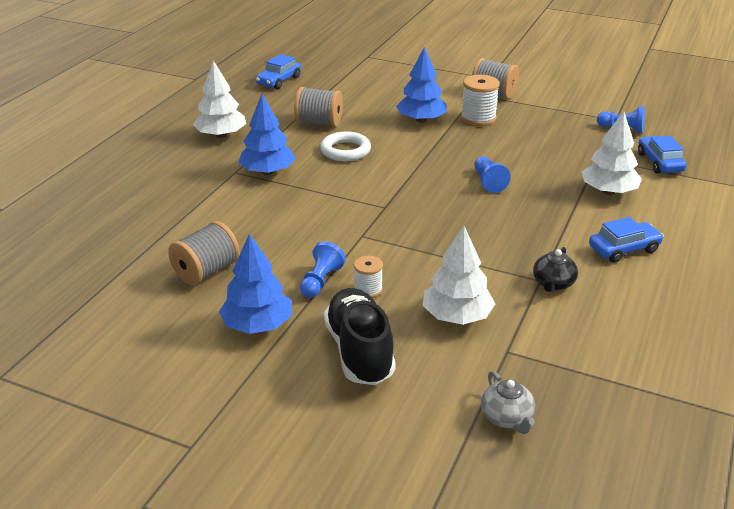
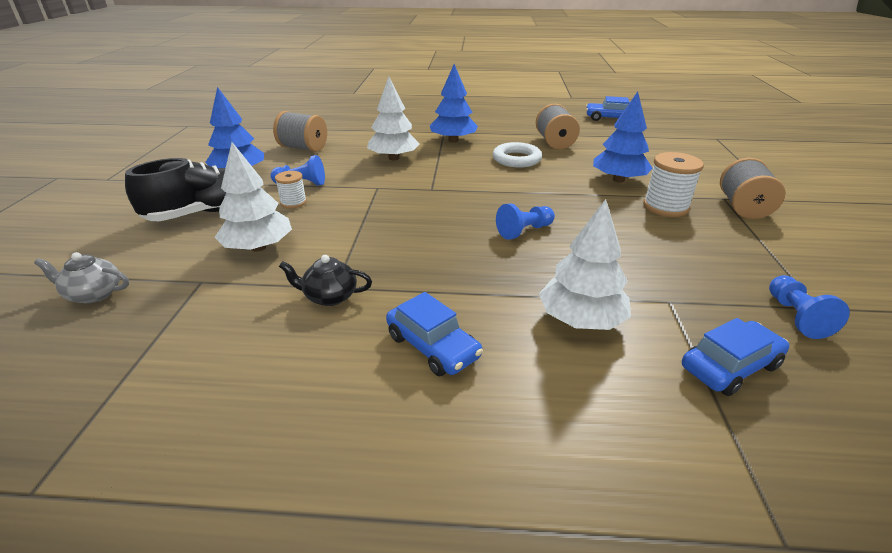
camera: 70 degrees right, 0 degrees up
(221, 135) = (494, 119): white tree -> white tree (394, 158)
(507, 418) = (94, 294): grey teapot -> grey teapot turned 45 degrees clockwise

